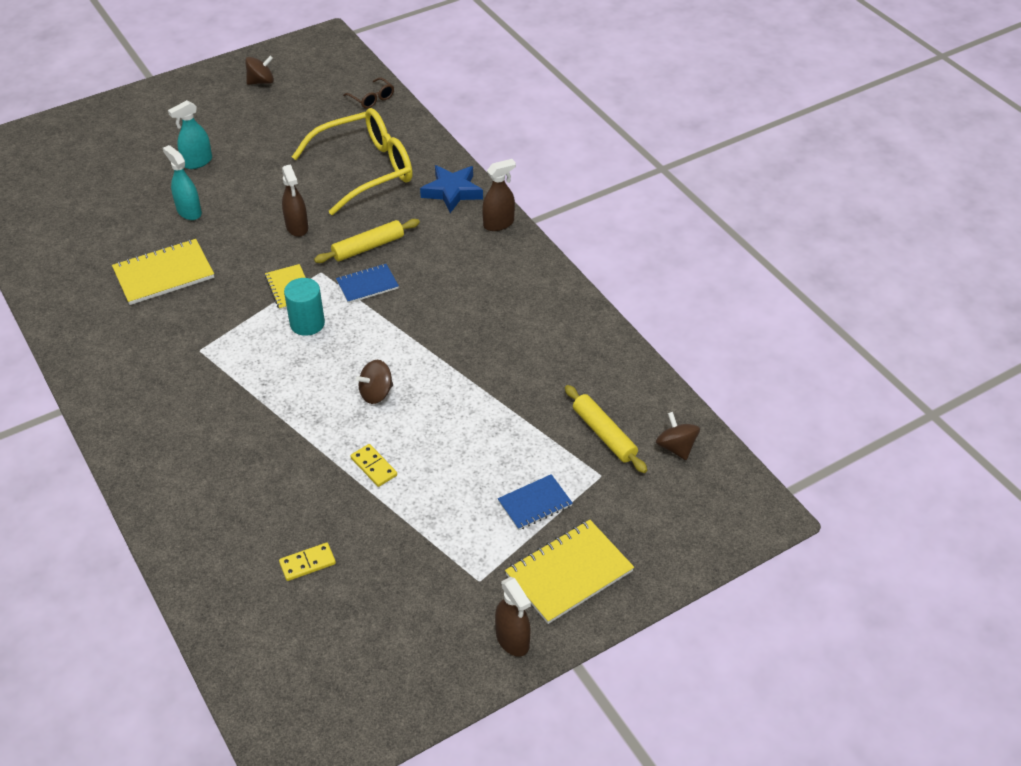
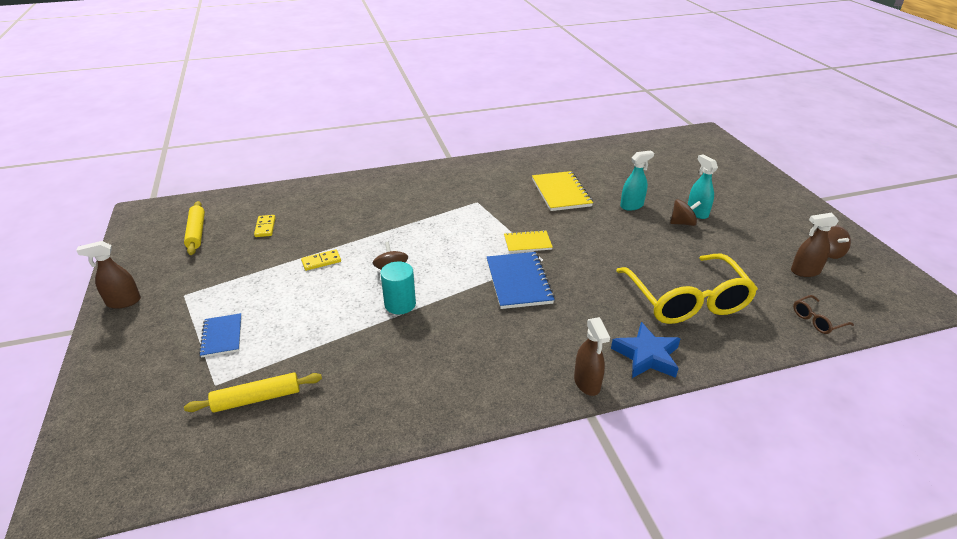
camera: 105 degrees right, 10 degrees down
(297, 227) = (604, 253): brown spray bottle -> brown spray bottle (805, 271)
(307, 323) = (484, 247): turquoise cylinder -> turquoise cylinder (400, 304)
(367, 285) = (518, 282): blue notebook -> blue notebook, size x1.64
(368, 247) = (569, 288): yellow rolling pin -> yellow rolling pin (196, 232)
(569, 573) = (144, 342): yellow notebook -> none
(676, 447) = (200, 452): brown spinning top -> brown spinning top (682, 223)

